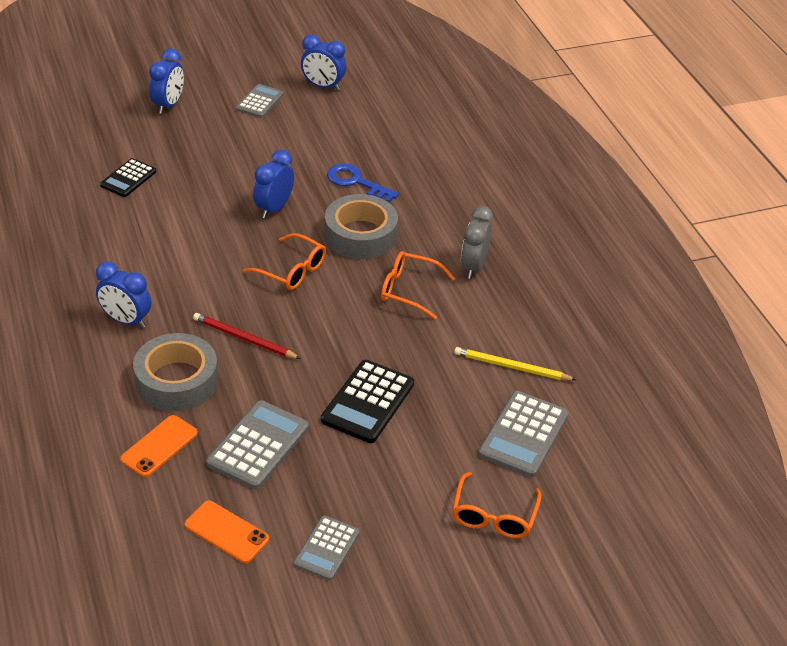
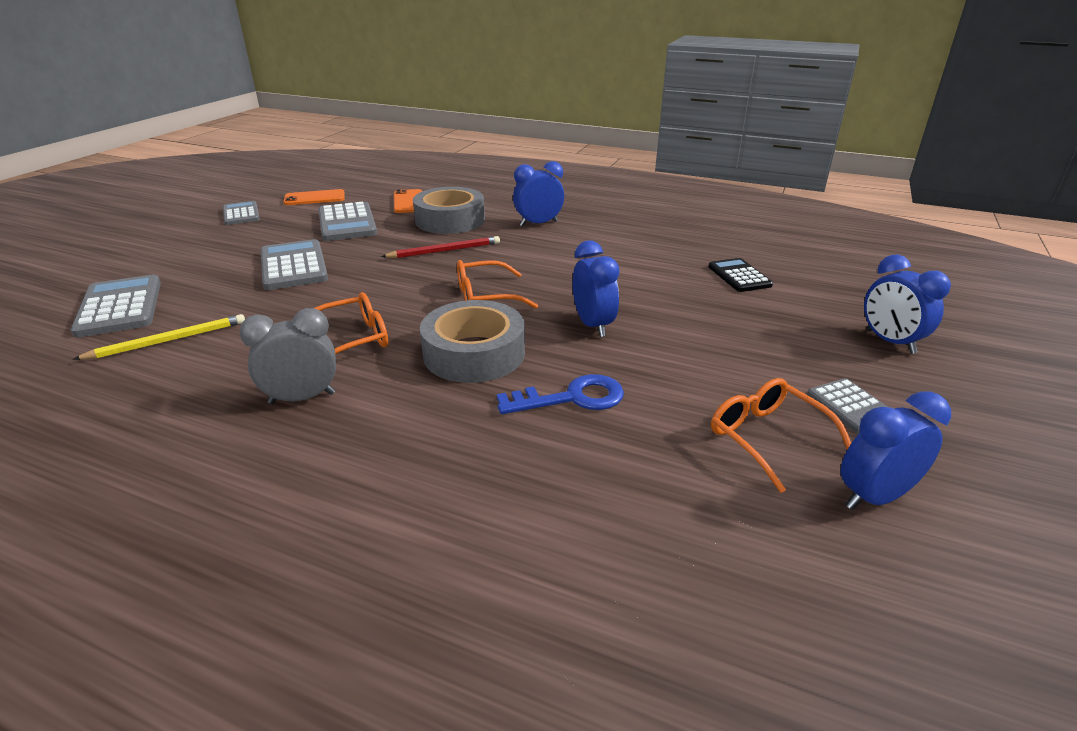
camera: 135 degrees right, 10 degrees down
(368, 402) = (293, 266): black calculator -> grey calculator
(473, 266) = (302, 398): grey clock -> grey clock turned 75 degrees counterclockwise
(494, 516) = (119, 263): orange glasses -> orange glasses (767, 438)

